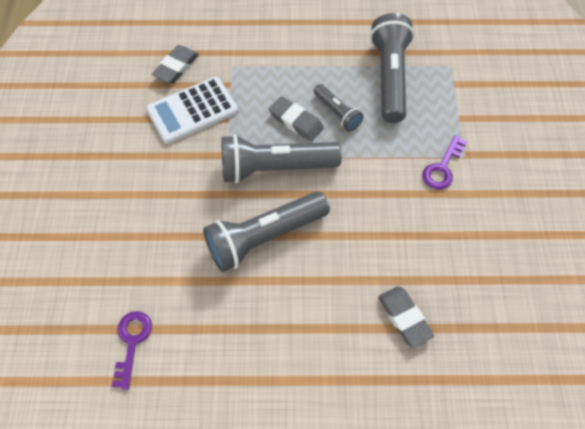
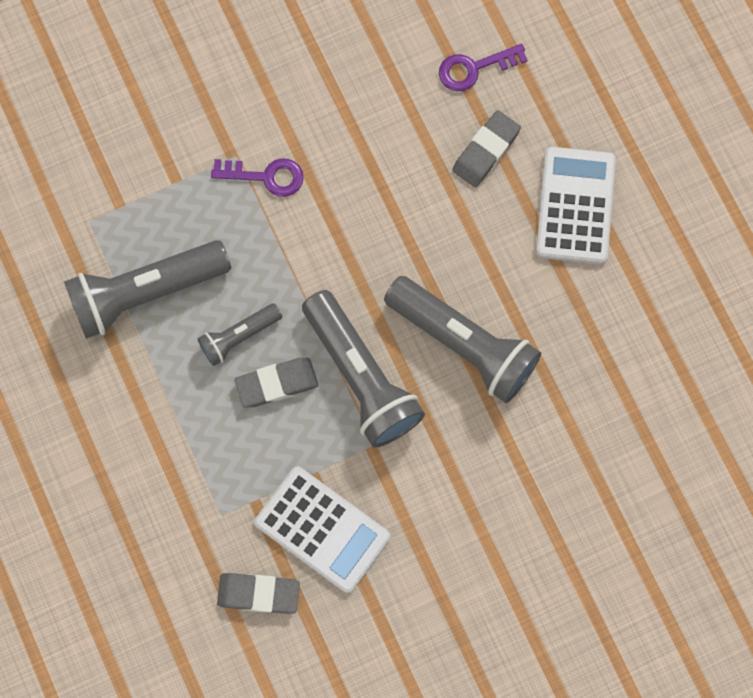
camera: 115 degrees left, 15 degrees up
(132, 342) = (659, 425): purple key -> purple key (474, 68)
(296, 121) = (277, 384): grey eraser -> grey eraser turned 60 degrees clockwise
(331, 364) = (575, 206): none -> white calculator
(337, 113) = (239, 336): grey flashlight -> grey flashlight turned 150 degrees counterclockwise

